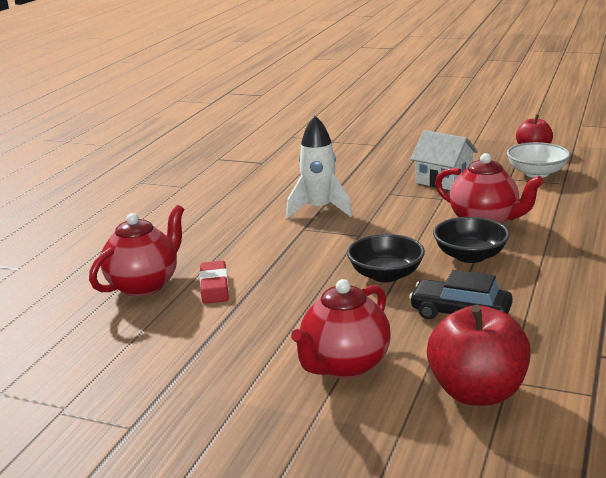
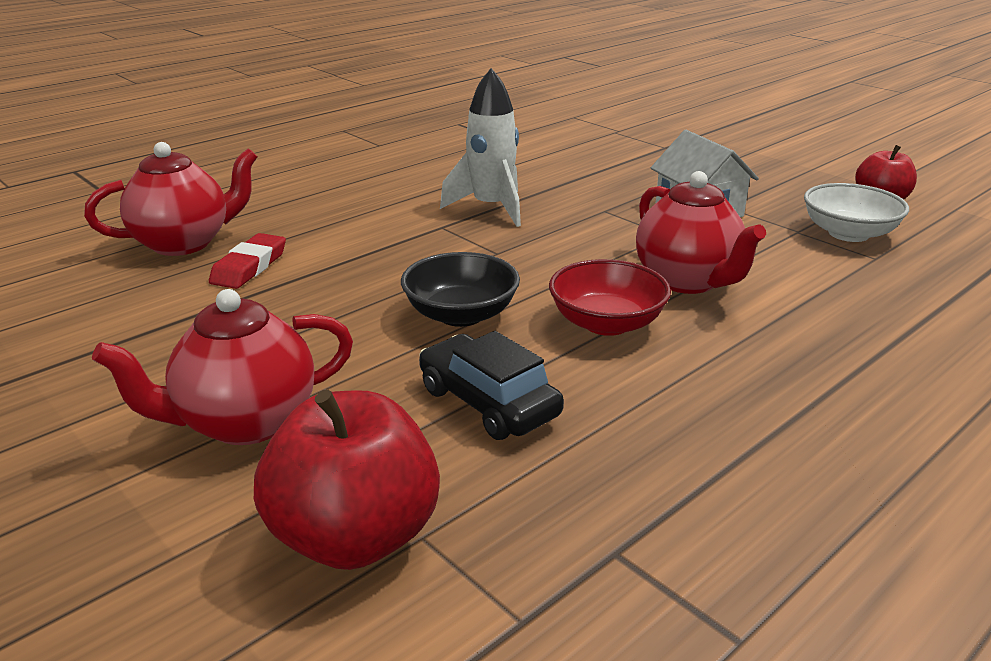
camera: 25 degrees right, 5 degrees up
(470, 256) = (606, 323): black bowl -> red bowl

